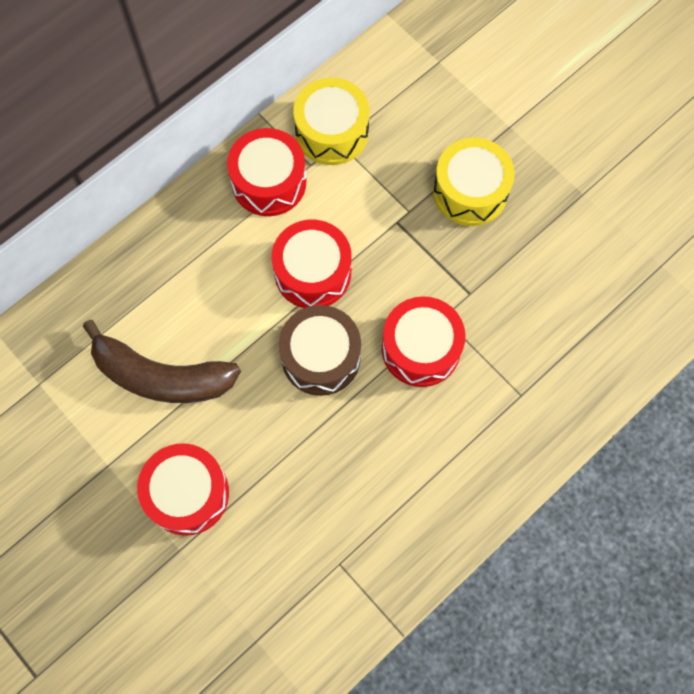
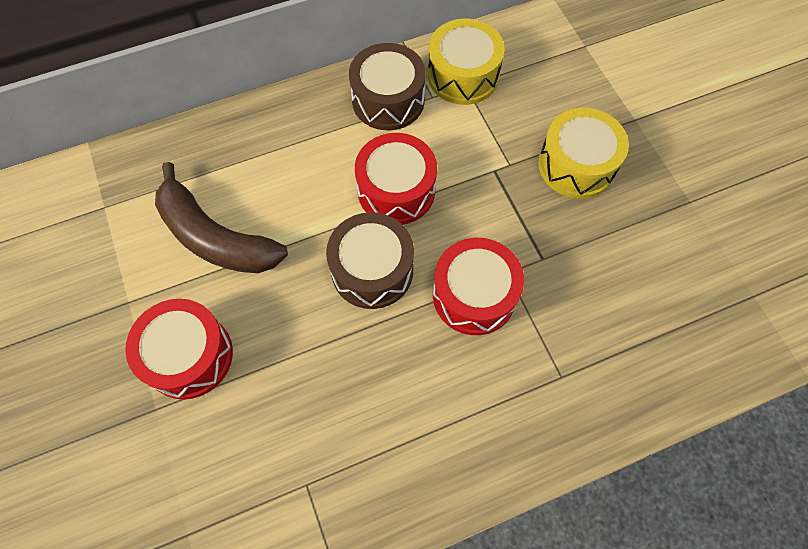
camera: 20 degrees right, 5 degrees down
(269, 182) = (388, 100): red drum -> brown drum

